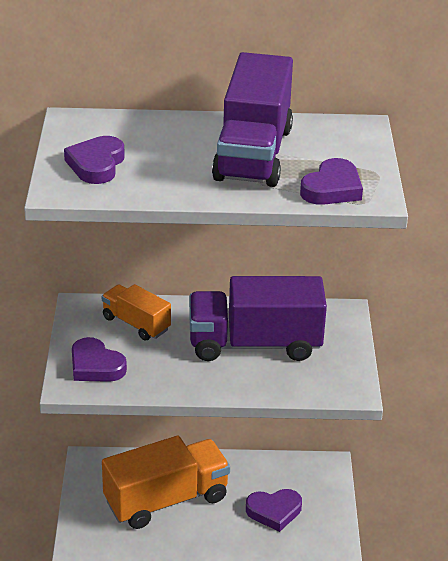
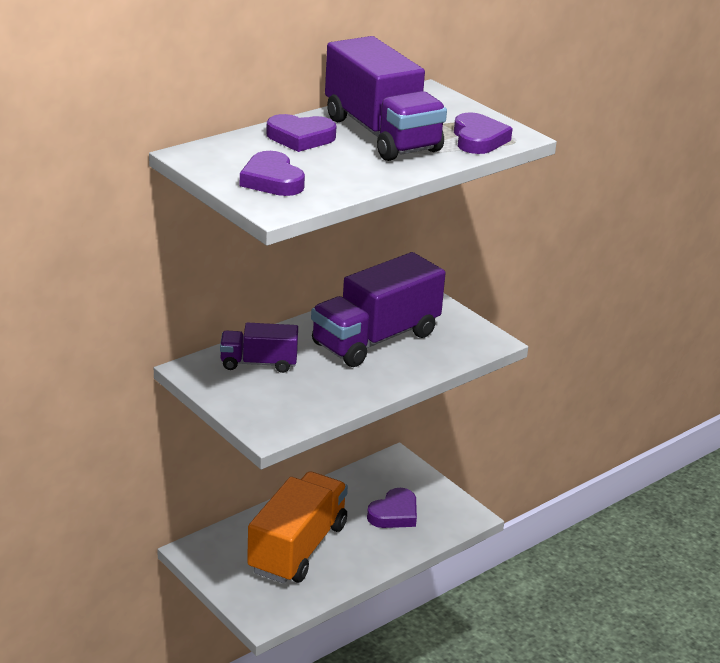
camera: 40 degrees left, 5 degrees down
(95, 366) = (270, 408): purple heart -> purple heart (300, 138)
(136, 324) = (258, 363): orange truck -> purple truck

